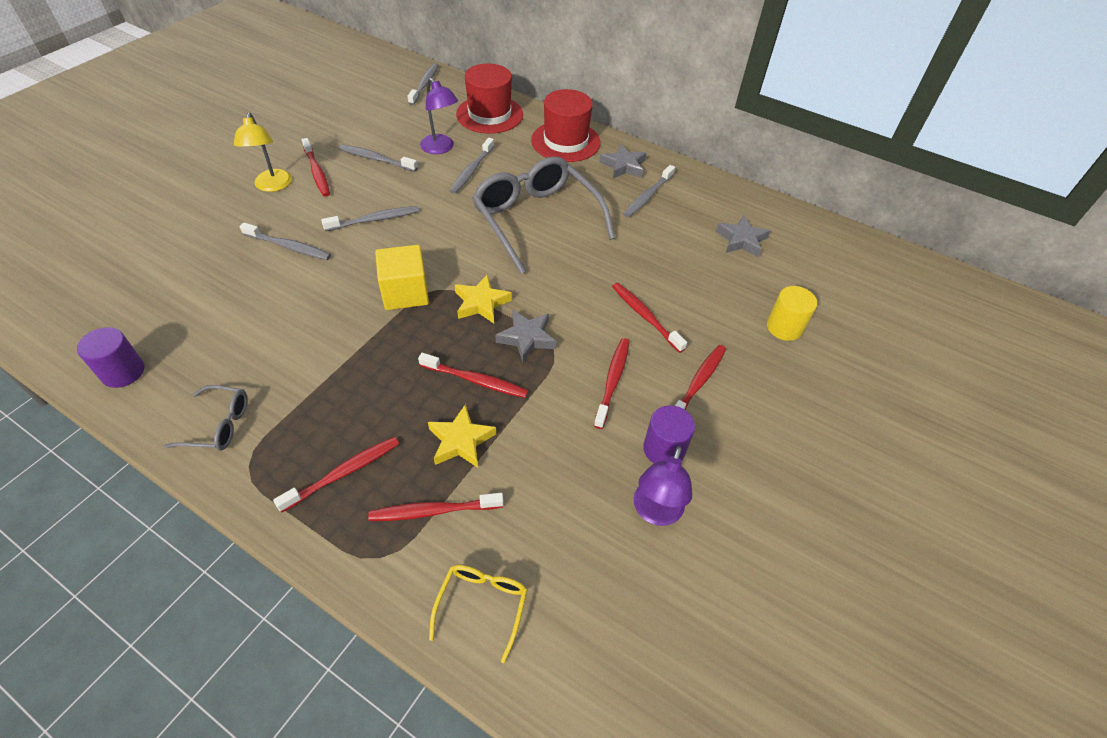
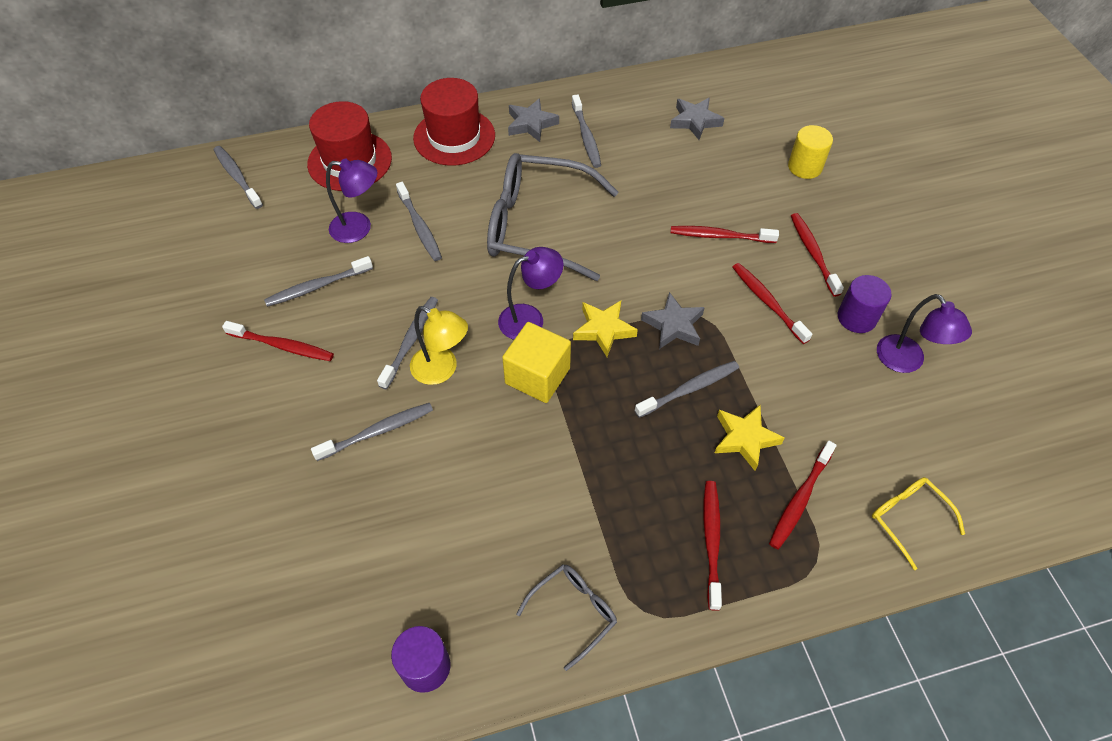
camera: 45 degrees left, 5 degrees up
(272, 186) = (262, 395): yellow lamp -> yellow lamp (442, 370)
(451, 261) = (530, 318): none -> purple lamp
(476, 380) = (689, 389): red toothbrush -> grey toothbrush

